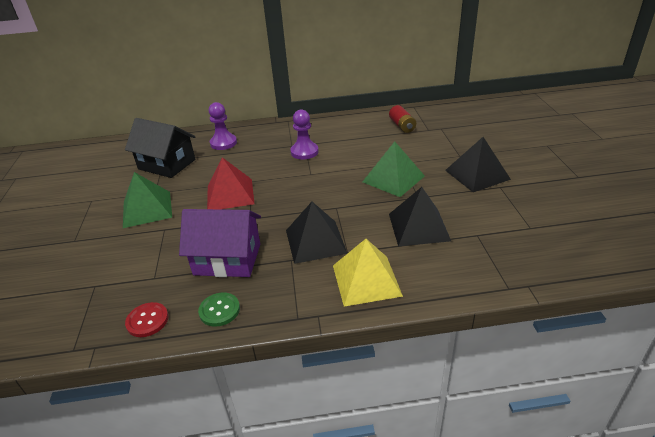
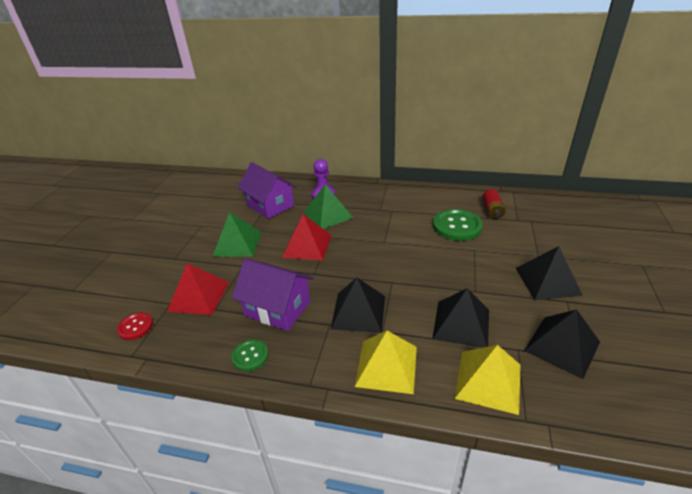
camera: 20 degrees right, 0 degrees up
(127, 270) = (199, 296): none -> red pyramid
(147, 320) = (193, 347): red button -> red button (135, 327)
(167, 164) = (270, 205): black house -> purple house
(304, 152) = (388, 218): purple pawn -> none
(375, 146) = (457, 226): none -> green button
(393, 179) = (459, 265): green pyramid -> green pyramid (328, 215)
(463, 267) = (488, 381): none -> yellow pyramid
(511, 222) = (562, 346): none -> black pyramid

